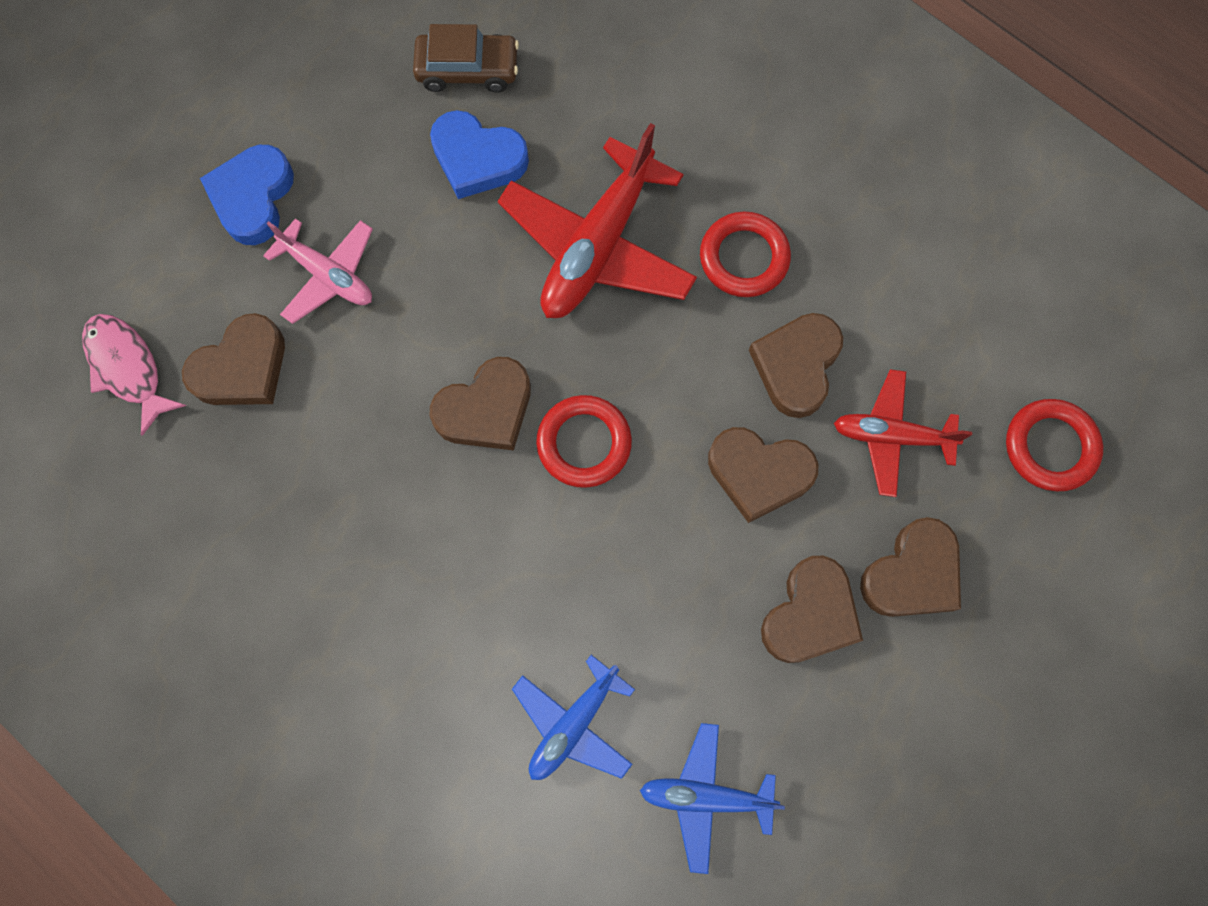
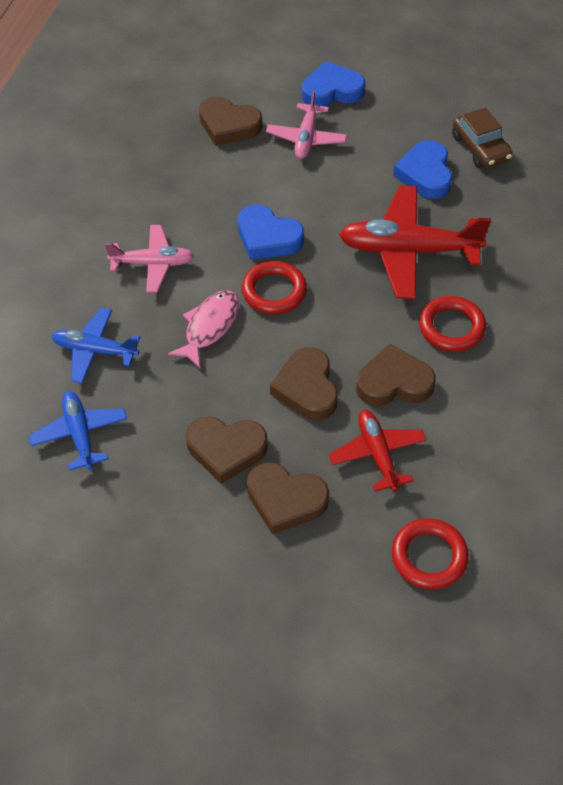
camera: 65 degrees right, 20 degrees down
(128, 368) = (201, 82): pink fish -> pink fish (209, 327)
(455, 584) = (153, 264): none -> pink plane
(486, 409) = (267, 237): brown heart -> blue heart

